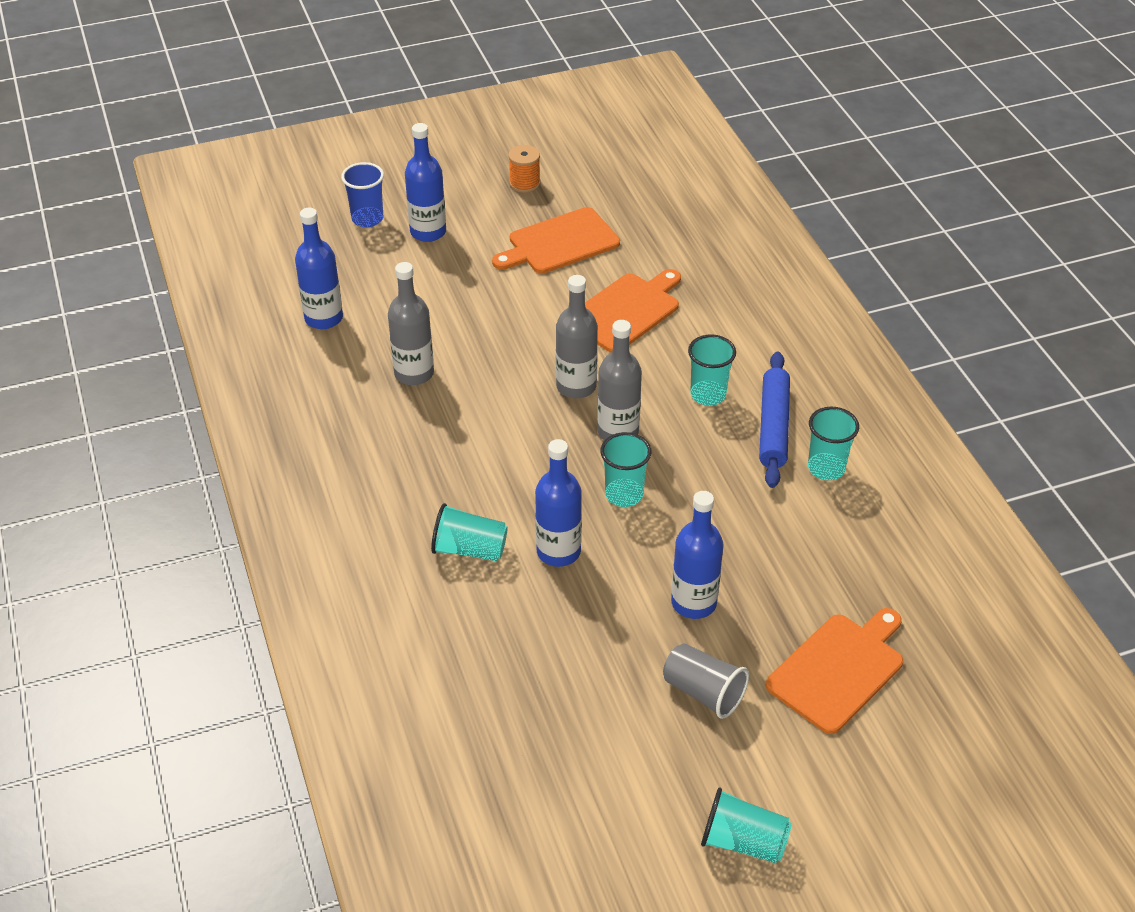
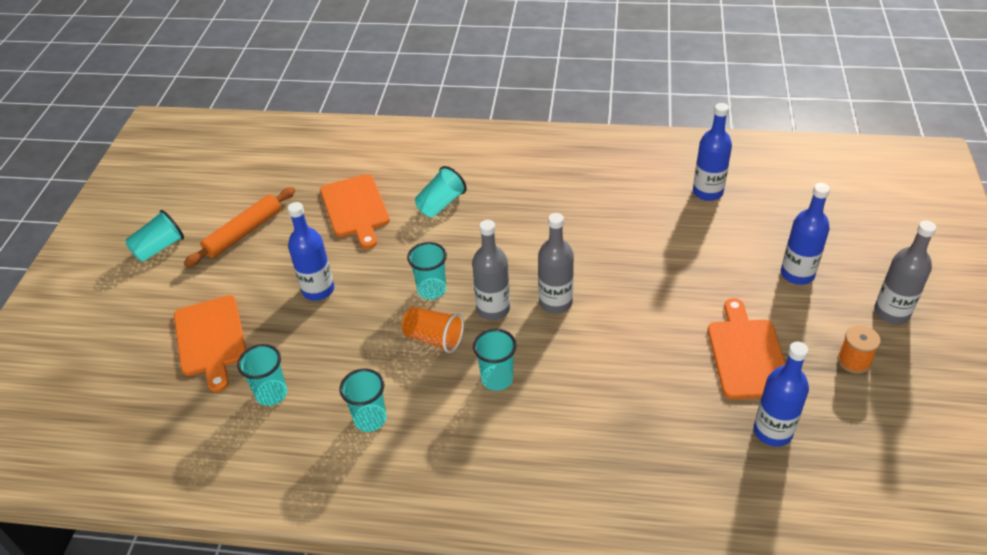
camera: 120 degrees right, 0 degrees up
(367, 219) = (830, 243): blue cup -> none
(414, 373) = (621, 221): grey bottle -> grey bottle (891, 312)
(558, 551) = (408, 242): blue bottle -> blue bottle (772, 431)
(626, 311) = (629, 366): orange cutting board -> orange cutting board (355, 208)
(650, 748) = (243, 233): none -> orange rolling pin
(692, 463) = (434, 338): none -> orange cup
(703, 692) = (255, 268): grey cup -> none
(773, 426) = (436, 406): blue rolling pin -> none
(861, 565) = (271, 394): none -> turquoise cup

